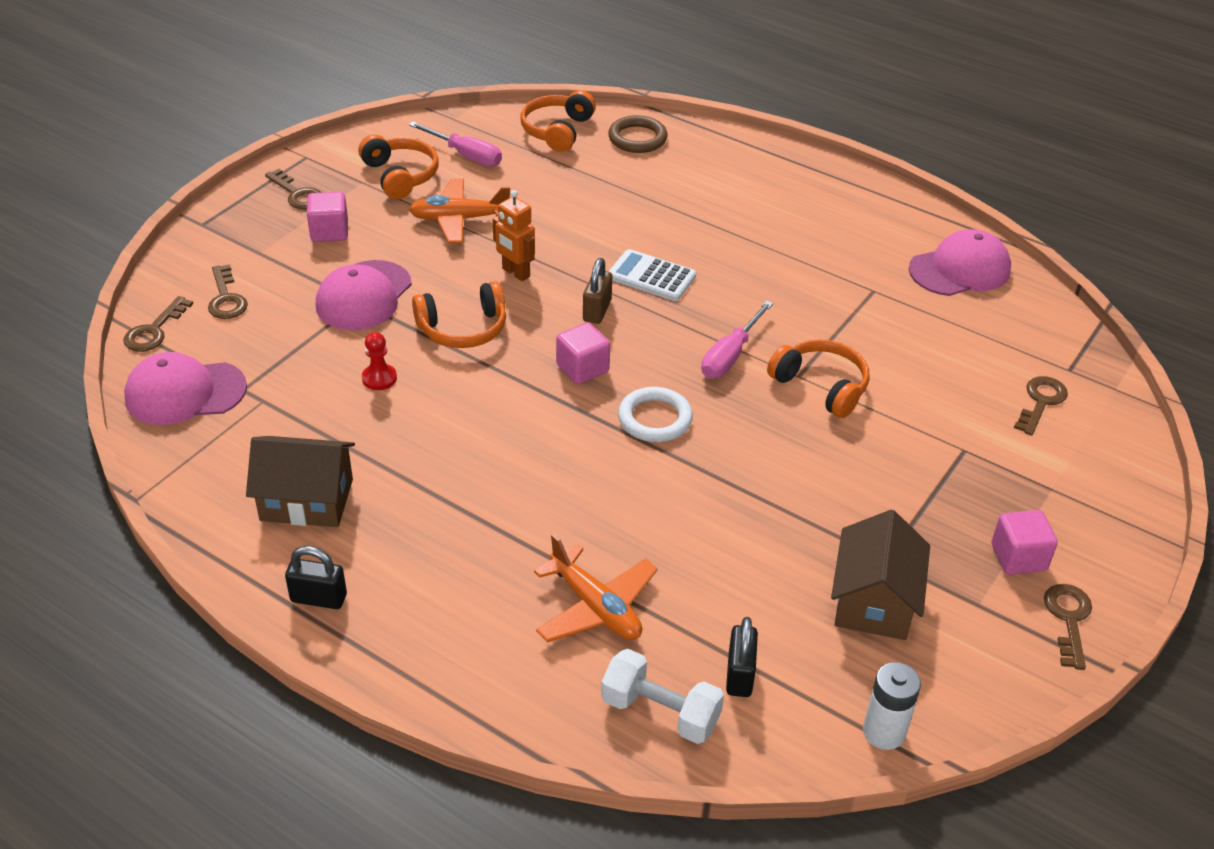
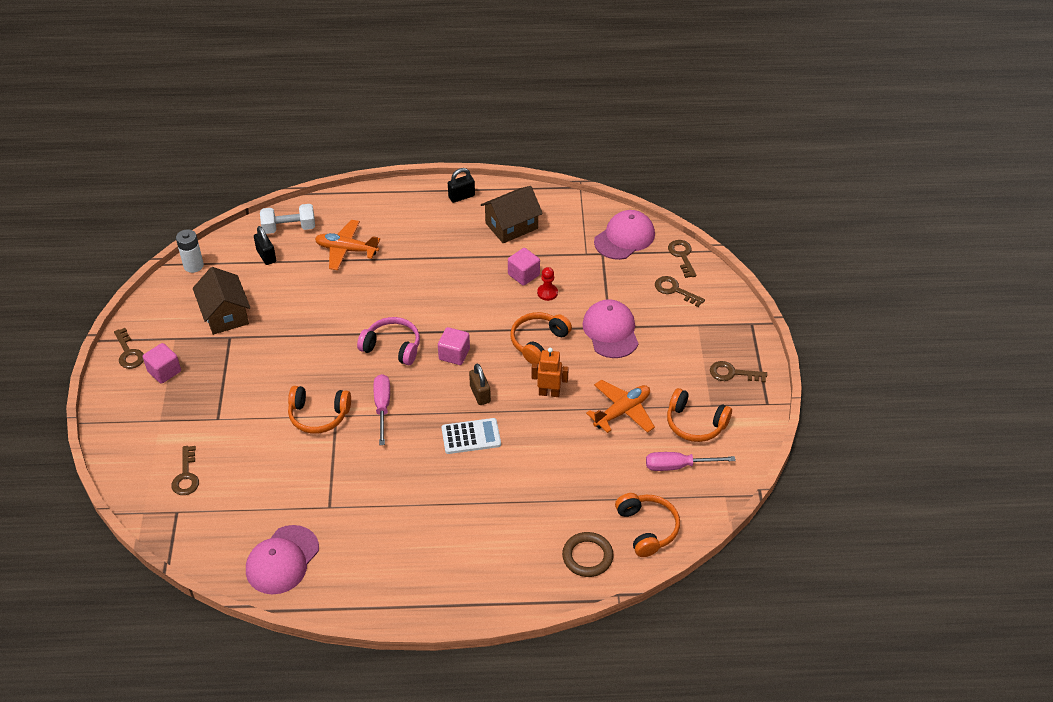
camera: 145 degrees right, 5 degrees up
(329, 231) = (680, 359): pink cube -> pink cube (523, 275)
(655, 419) = (392, 347): white ring -> pink headphones

